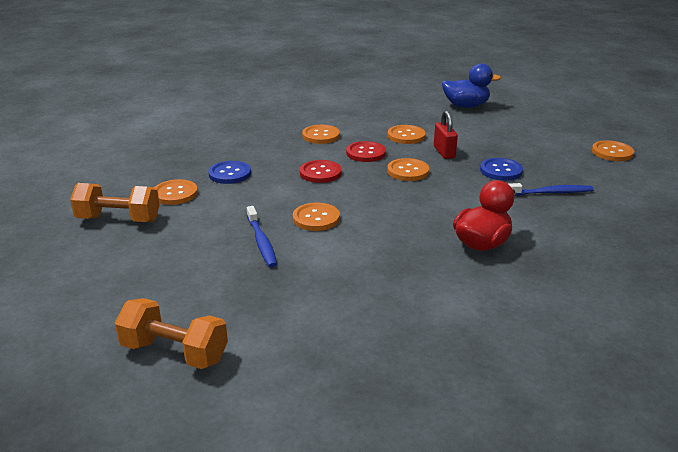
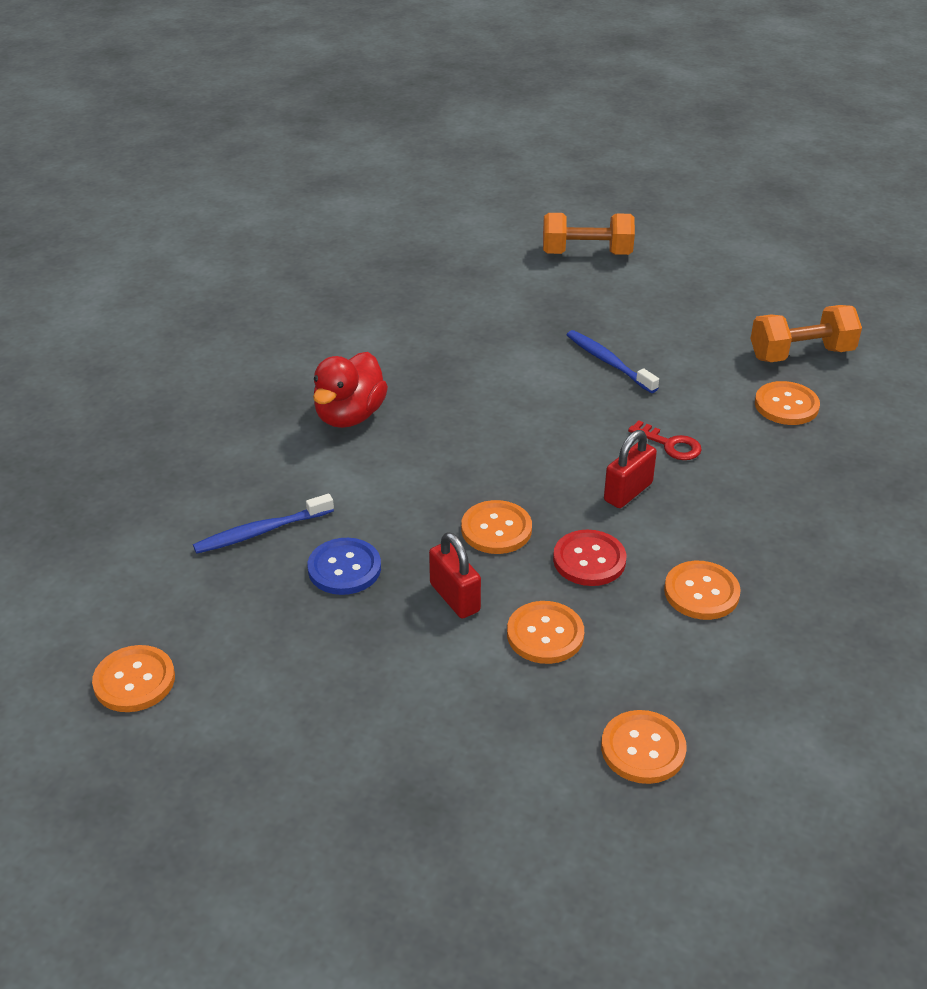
camera: 160 degrees right, 10 degrees up
(230, 174) = (756, 458): blue button -> none
(272, 188) = (670, 445): none -> red key
(316, 218) = (572, 408): orange button -> orange button (643, 749)
(320, 173) = (628, 492): red button -> red padlock
(466, 106) = (462, 807): blue duck -> none

